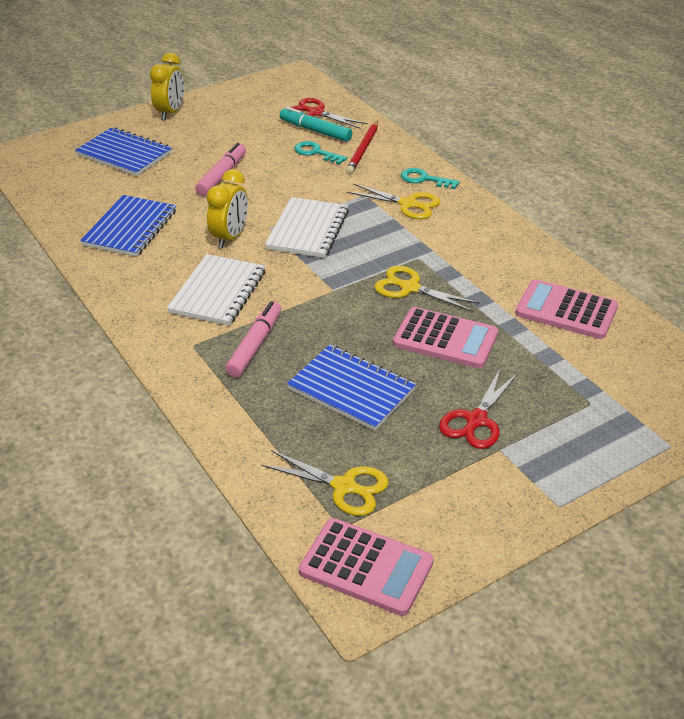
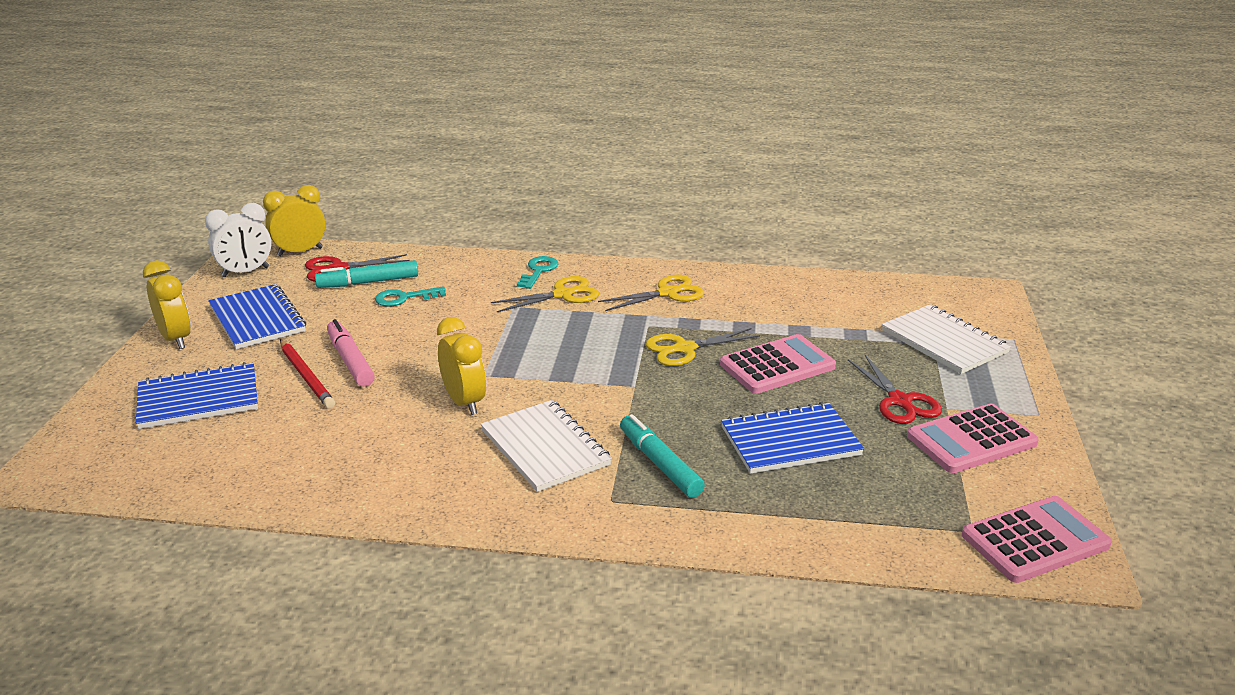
camera: 50 degrees left, 10 degrees down
(130, 228) = (347, 454): blue notebook -> blue notebook (257, 319)
(254, 345) = (660, 464): pink marker -> turquoise marker
(267, 89) = (245, 272): none -> white clock
(307, 230) = (521, 357): white notebook -> white notebook (944, 342)
(316, 90) = (300, 252): none -> yellow clock
(344, 487) = (920, 505): yellow scissors -> yellow scissors (668, 293)
(363, 149) = (442, 275): red pencil -> red pencil (306, 376)
(424, 179) = (538, 271): turquoise key -> turquoise key turned 135 degrees clockwise
(566, 310) = (808, 300): pink calculator -> pink calculator (971, 440)

